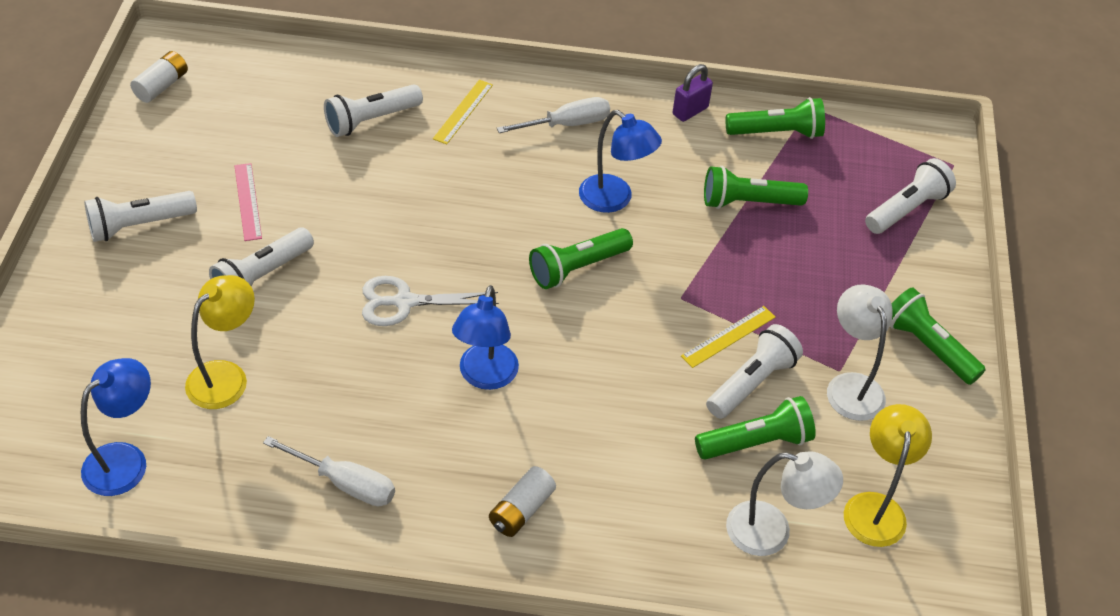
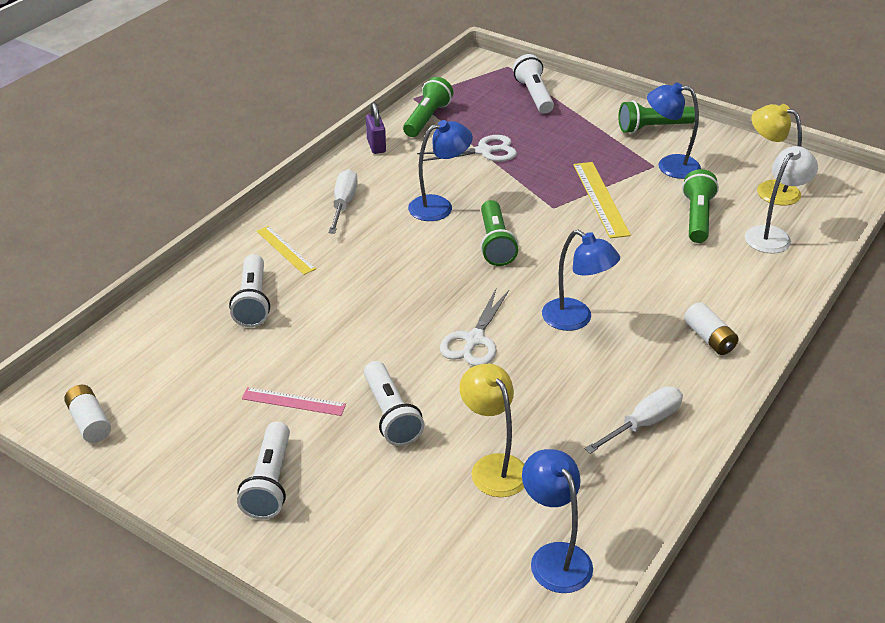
camera: 60 degrees left, 10 degrees down
(728, 336) = (601, 199): yellow ruler -> yellow ruler, size x1.53
(748, 202) = (484, 151): green flashlight -> white scissors
(751, 382) = (646, 203): white flashlight -> none
(850, 386) = (669, 166): white lamp -> blue lamp

